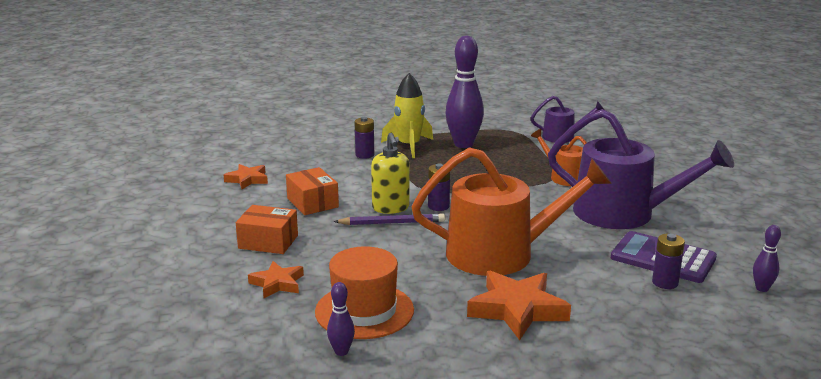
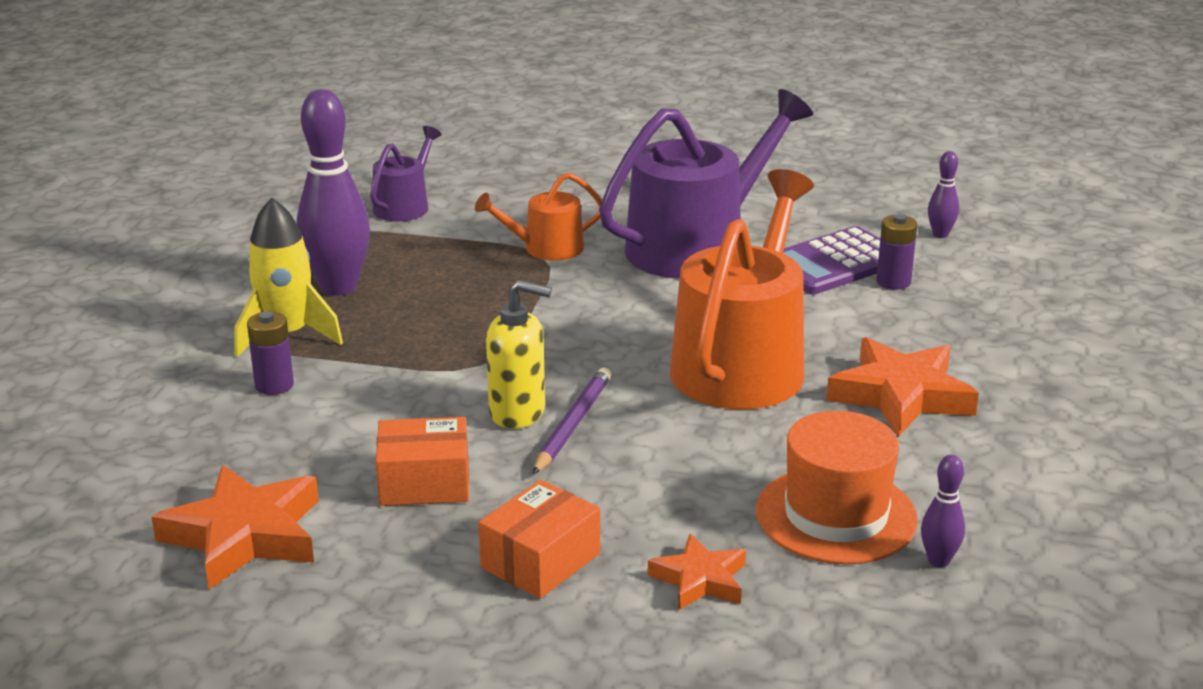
camera: 65 degrees left, 5 degrees up
(247, 179) = (245, 535): orange star -> orange star, size x1.71
(438, 206) = (550, 370): purple battery -> none

